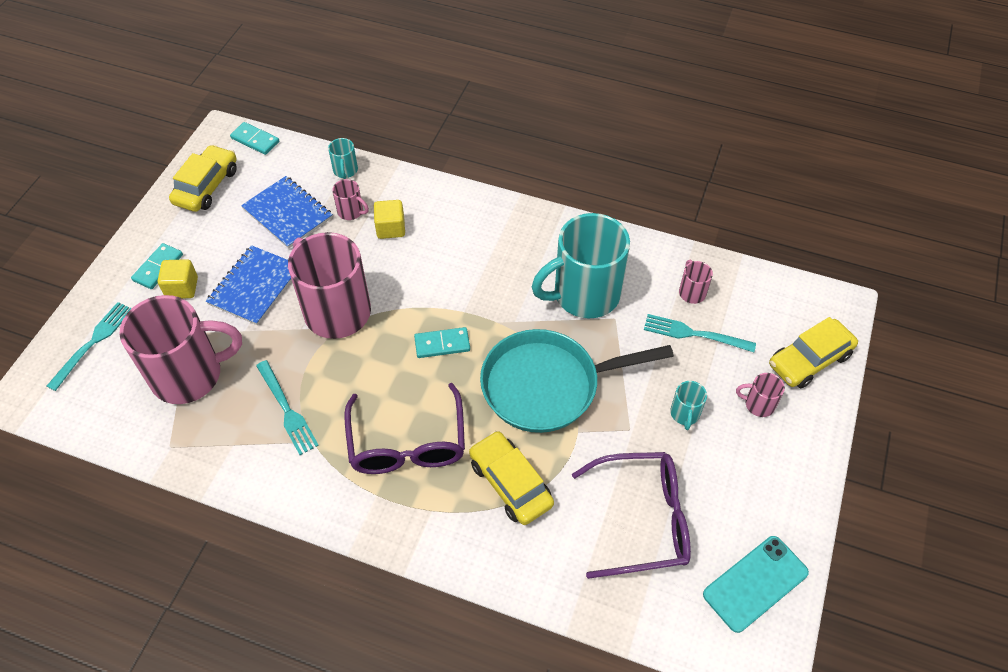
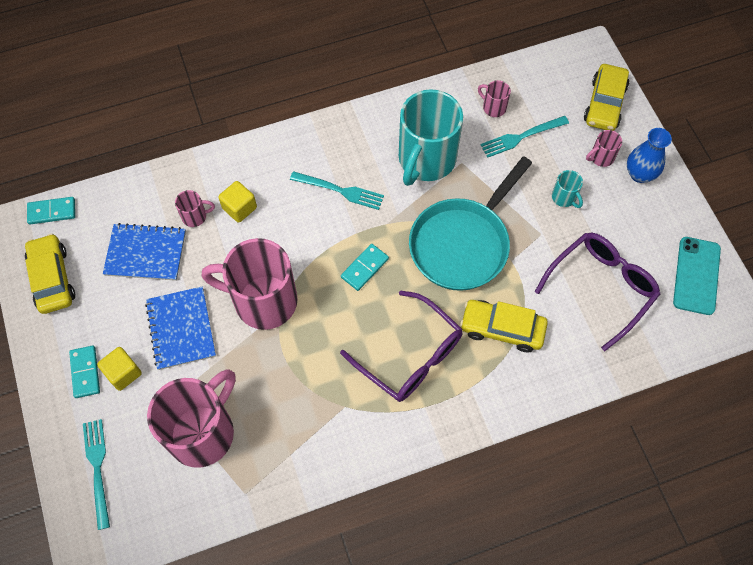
camera: 40 degrees left, 10 degrees up
(287, 410) = (304, 399): turquoise fork -> turquoise fork (340, 190)
(345, 171) = (156, 186): turquoise mug -> none
(785, 446) = (639, 174): none -> blue vase

